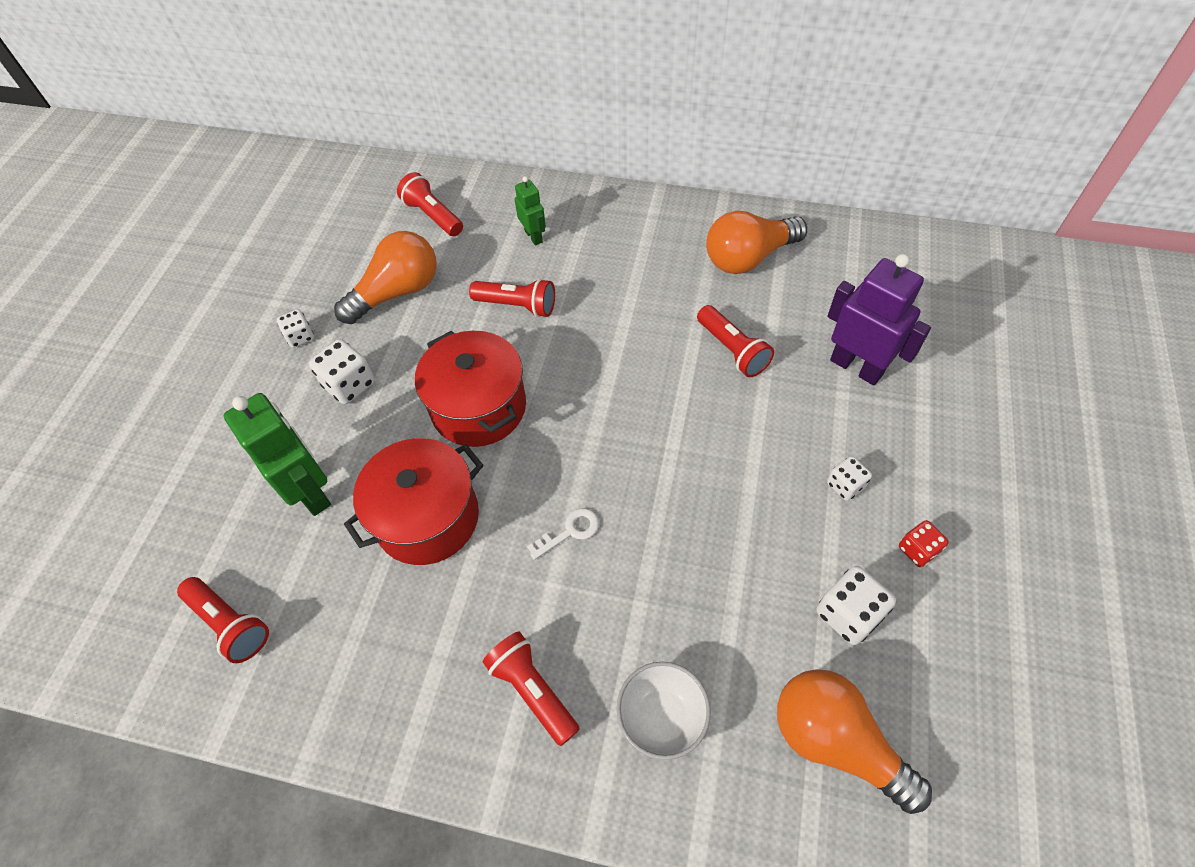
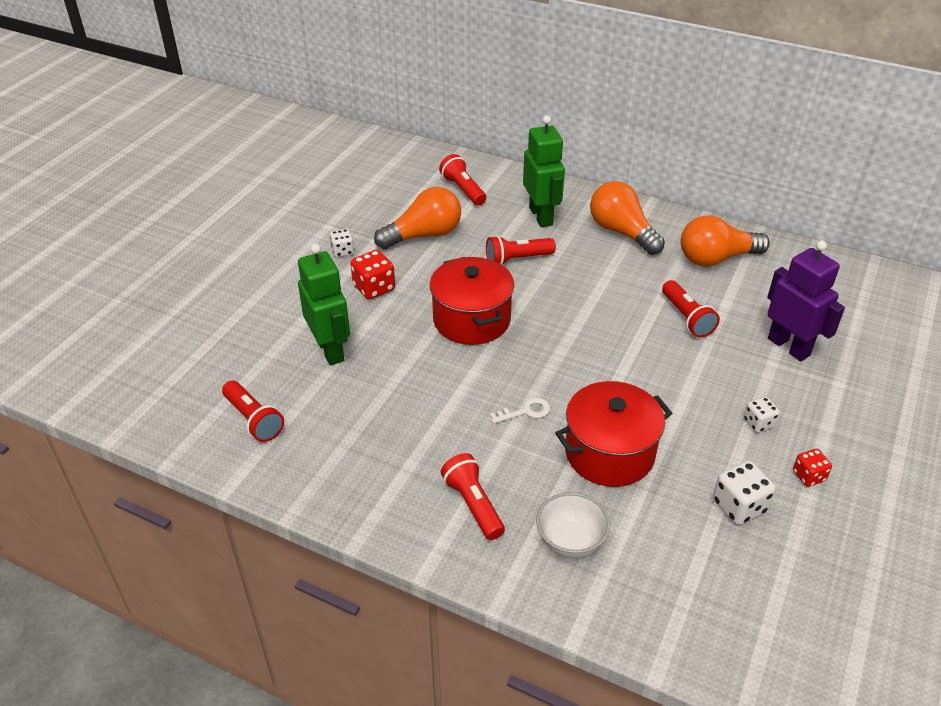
camera: 10 degrees right, 15 degrees down
(349, 384) = (374, 288): white dice -> red dice
(427, 518) = (416, 382): red pot -> red pot (609, 453)
(517, 305) = (517, 259): red flashlight -> red flashlight turned 135 degrees clockwise
(534, 236) = (541, 216): green robot -> green robot, size x1.83
(836, 742) = (707, 584): orange light bulb -> orange light bulb (622, 232)

